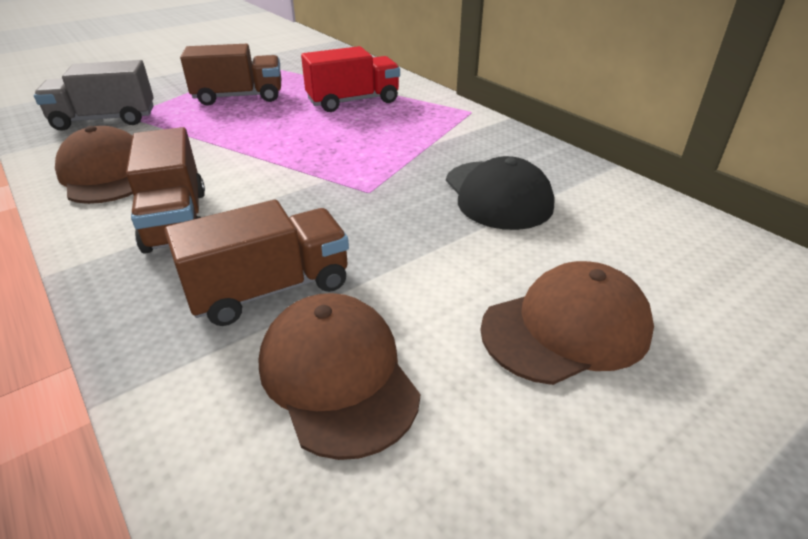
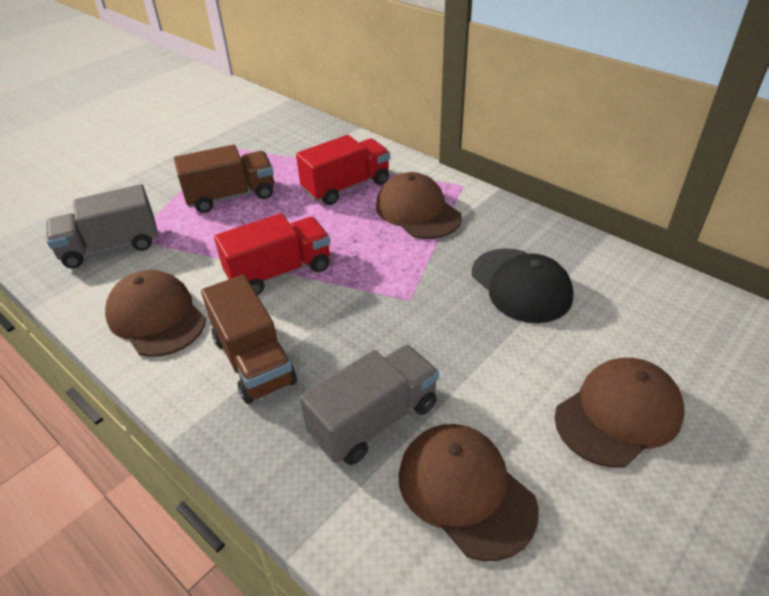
camera: 10 degrees left, 5 degrees up
(248, 155) = (279, 272): none -> red truck
(270, 289) = (374, 420): brown truck -> grey truck
(414, 126) = (417, 211): none -> brown cap

